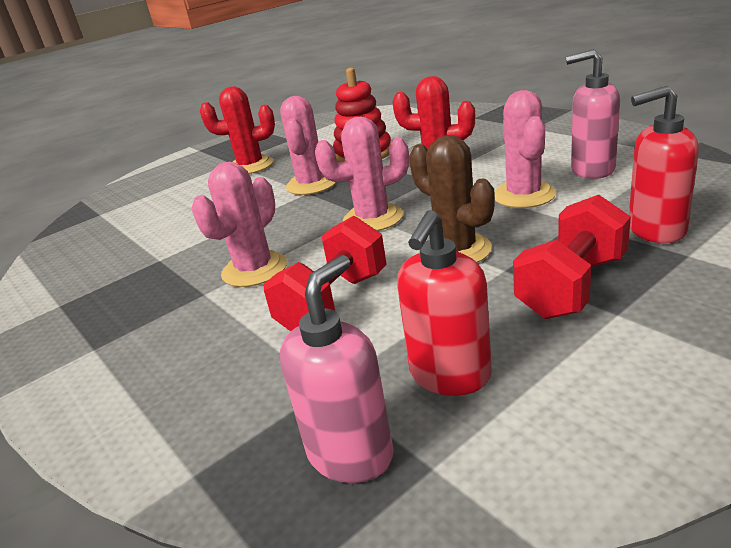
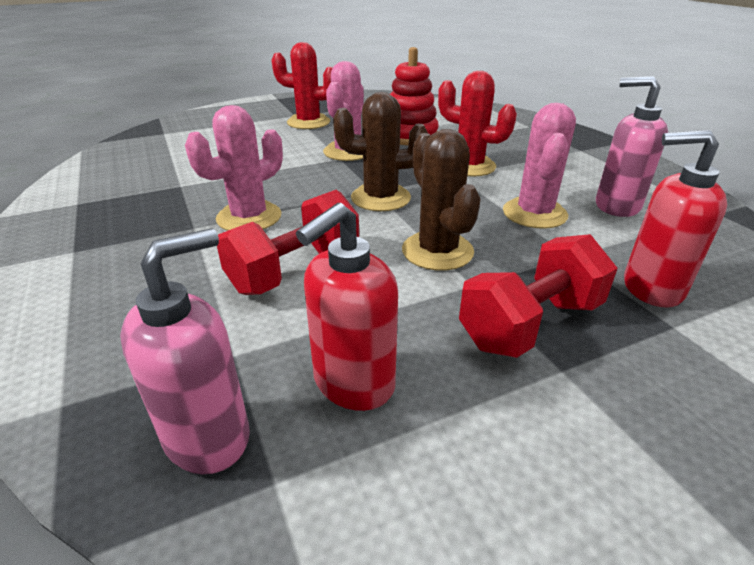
camera: 10 degrees right, 5 degrees up
(373, 218) = (380, 198): pink cactus -> brown cactus

